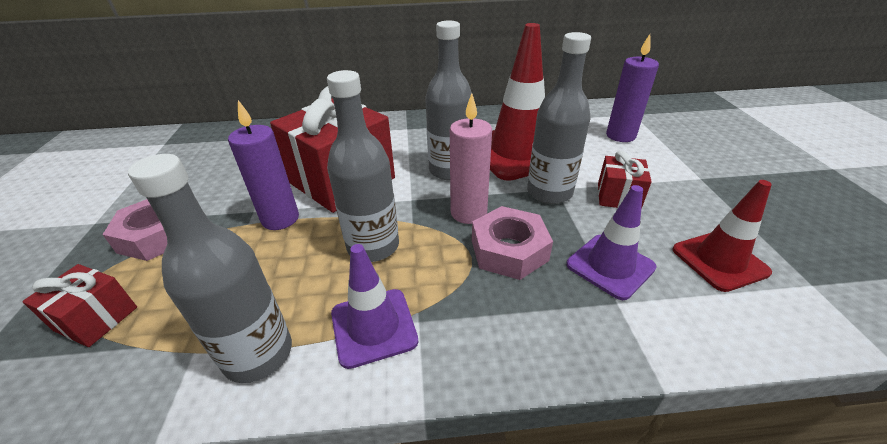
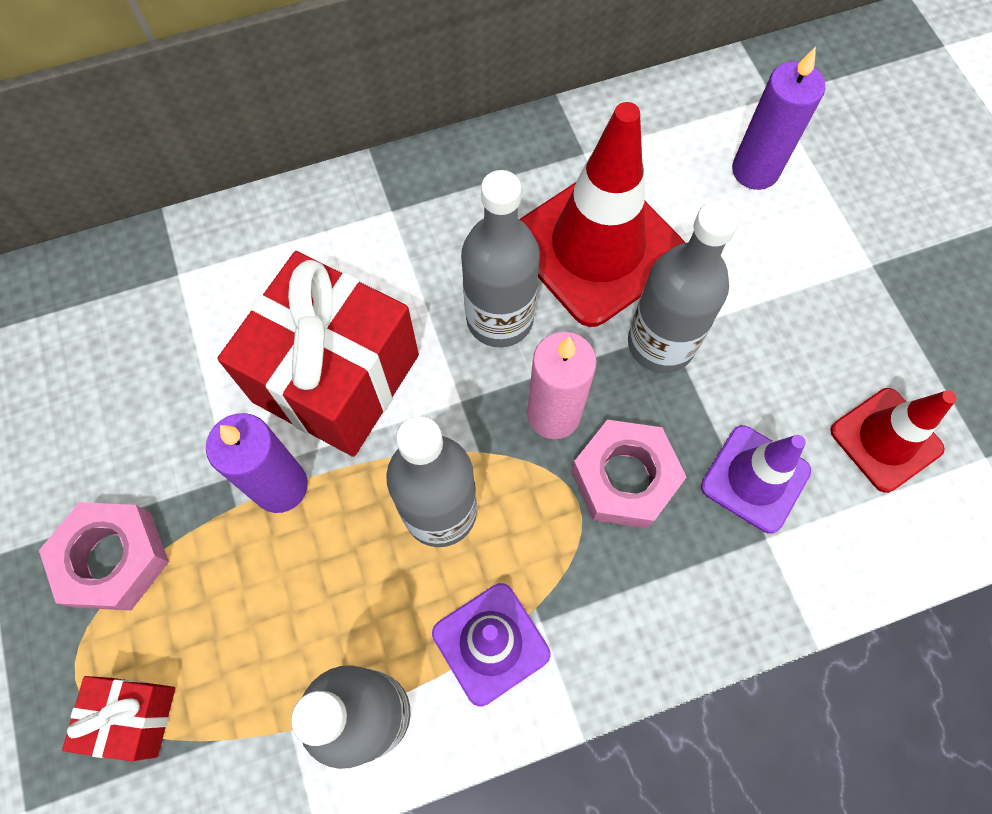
camera: 15 degrees left, 30 degrees up
(618, 196) = (758, 333): red gift -> none

